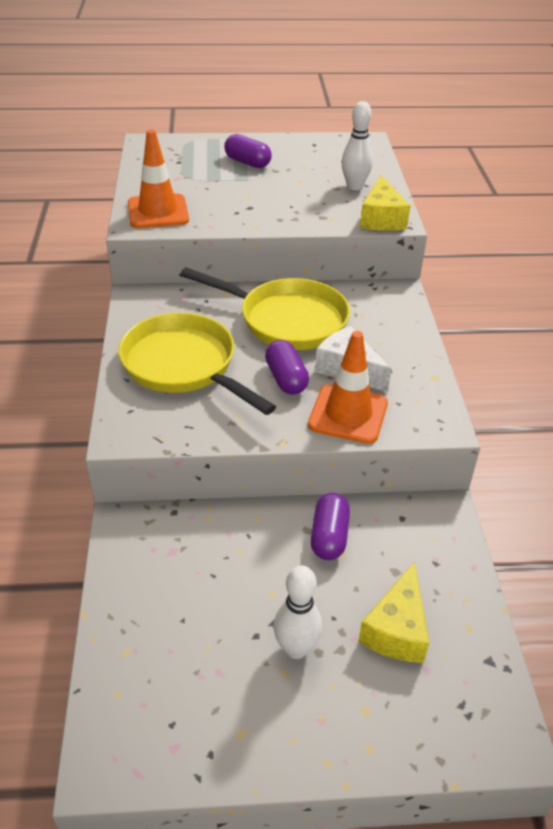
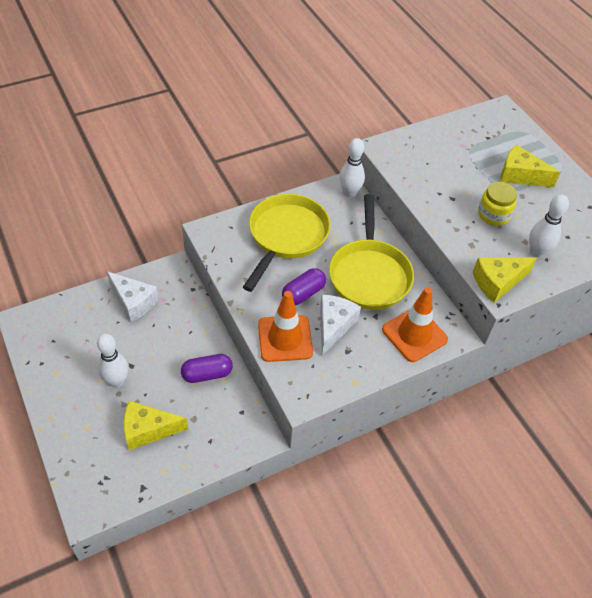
camera: 65 degrees right, 10 degrees up
(151, 296) = (349, 193): none -> white bowling pin
(156, 588) = (133, 302): none -> white cheese
(158, 212) = (407, 152): orange traffic cone -> orange traffic cone (414, 334)
(247, 162) = (520, 175): purple capsule -> yellow cheese
(290, 192) = (493, 214): none -> yellow jar

